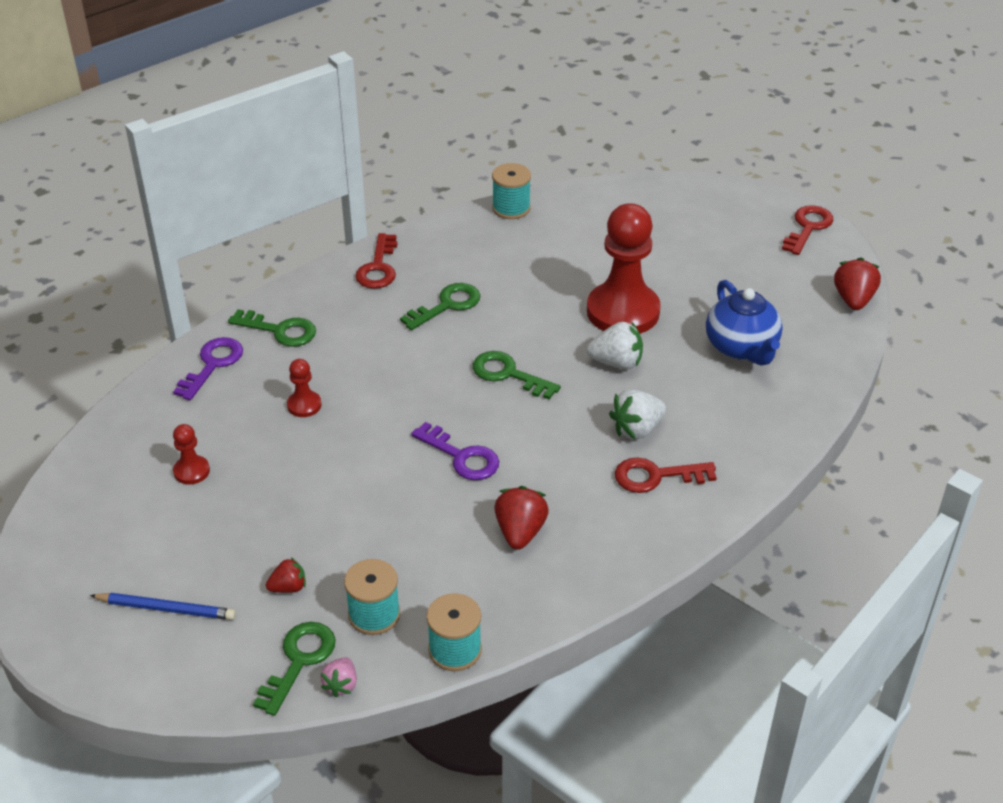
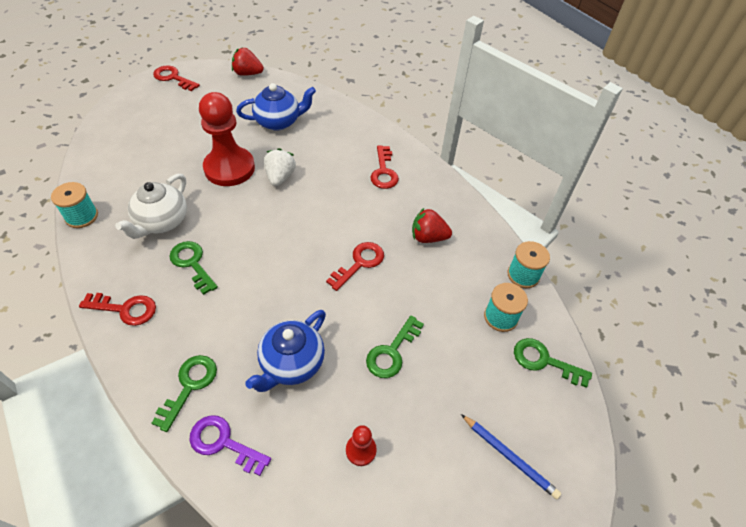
camera: 90 degrees left, 10 degrees up
(166, 609) = (509, 457): blue pencil -> blue pencil turned 120 degrees clockwise
(288, 587) = (482, 369): red strawberry -> none
(304, 405) = (291, 364): red pawn -> blue teapot
(341, 685) = (558, 336): pink strawberry -> none
(462, 457) = (360, 263): purple key -> red key
(508, 374) = (280, 232): green key -> green key (392, 352)
(512, 269) = (161, 222): none -> white teapot
(637, 429) = (343, 175): white strawberry -> none

